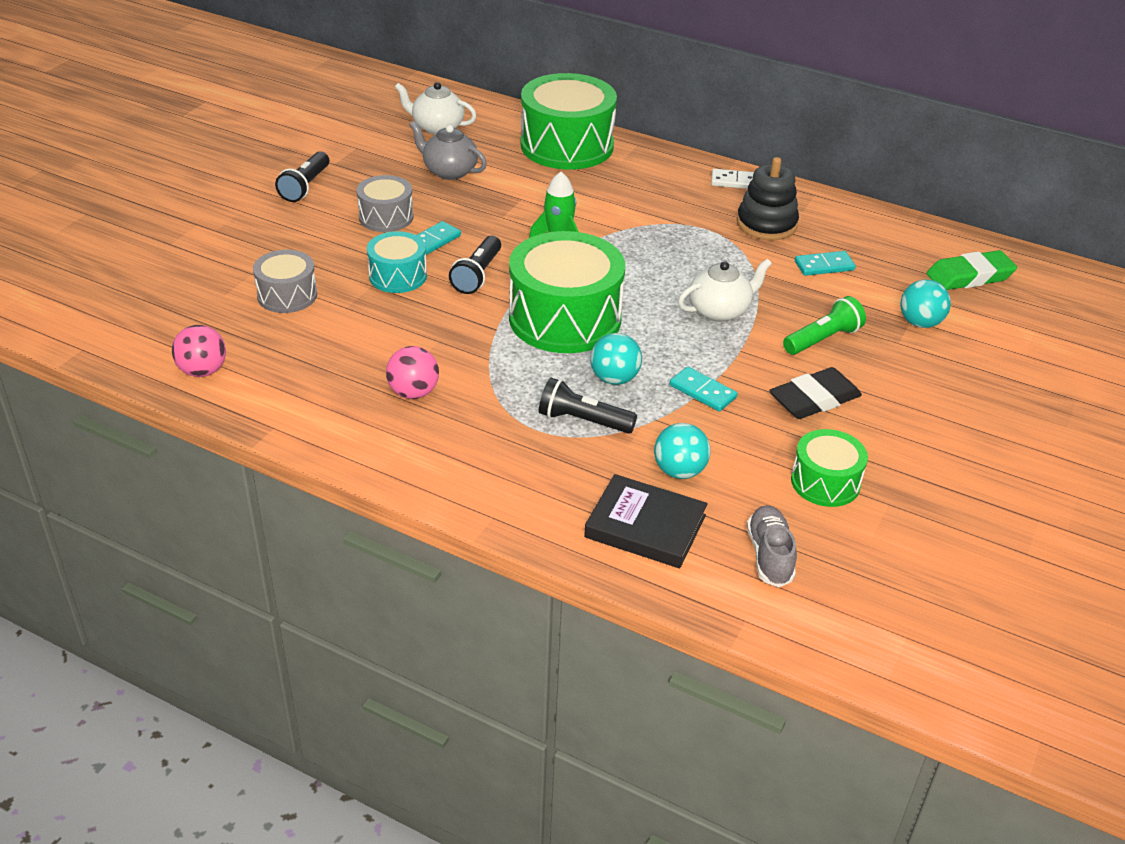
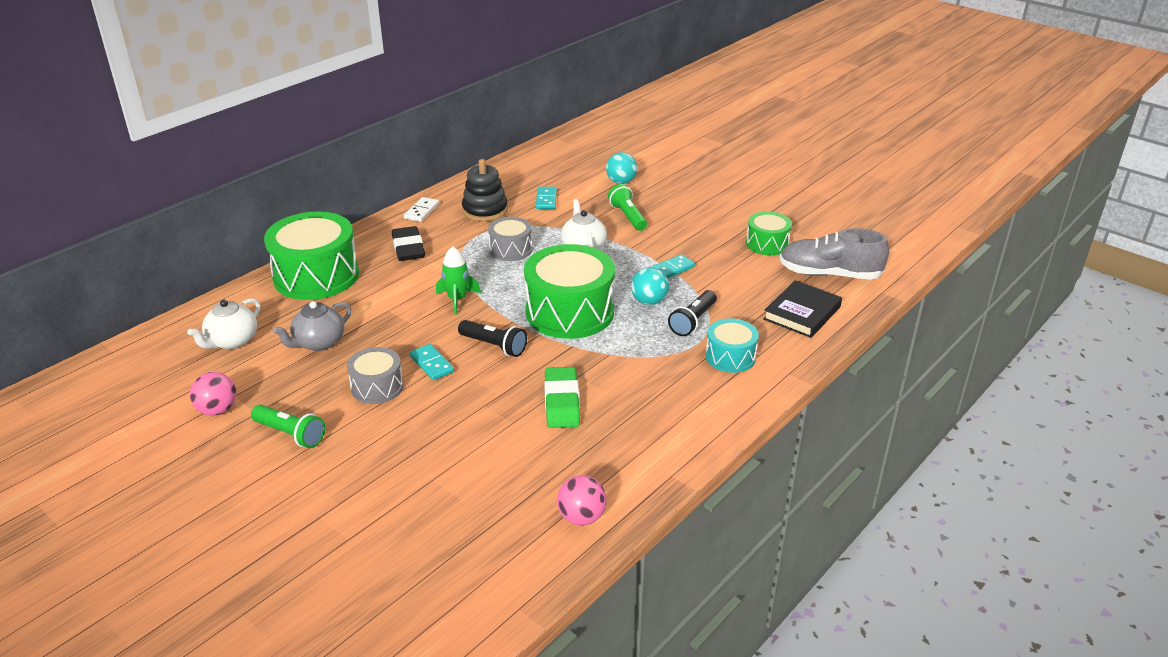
camera: 75 degrees left, 5 degrees down
(287, 295) = (480, 457): grey drum -> grey drum (511, 249)
(305, 187) = (291, 434): black flashlight -> green flashlight
(398, 276) = (477, 388): turquoise drum -> turquoise drum (730, 357)
(413, 392) = (643, 395): pink ball -> pink ball (217, 410)
(679, 471) = (751, 292): turquoise ball -> none
(769, 555) = (829, 274): grey shoe -> grey shoe, size x1.65
(814, 399) = (689, 232): black eraser -> black eraser (408, 248)
(969, 276) = (578, 156): green eraser -> green eraser (561, 402)

